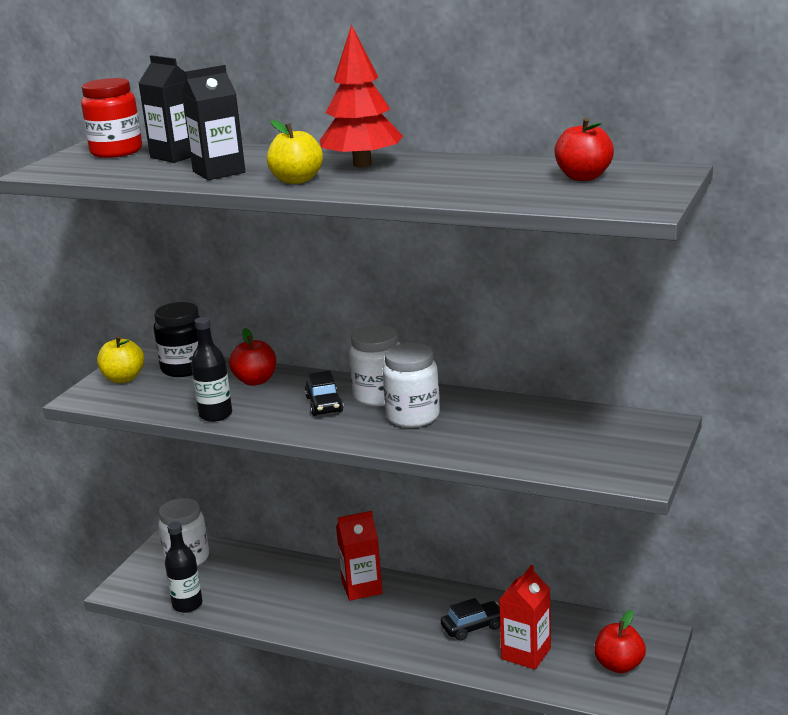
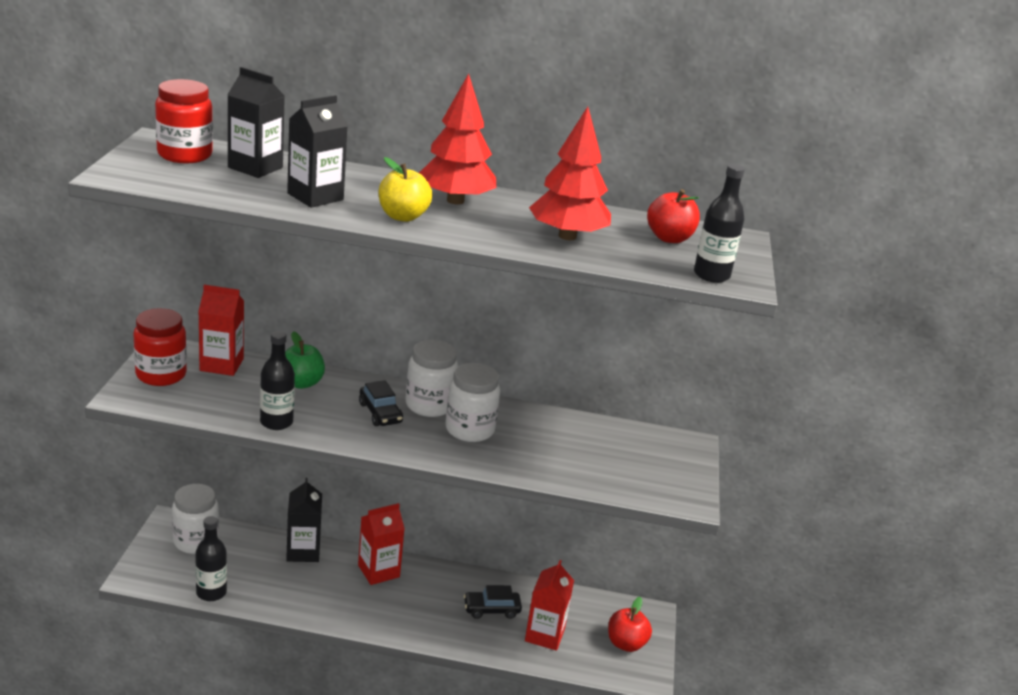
camera: 20 degrees left, 5 degrees up
(123, 378) = (161, 375): yellow apple -> red jar
(184, 368) = (221, 364): black jar -> red carton
(255, 381) = (301, 383): red apple -> green apple
(289, 568) = (303, 551): none -> black carton
(465, 183) = (567, 236): none -> red tree
(473, 627) = (491, 610): black car -> black car turned 150 degrees counterclockwise
(611, 204) = (711, 275): none -> black bottle

